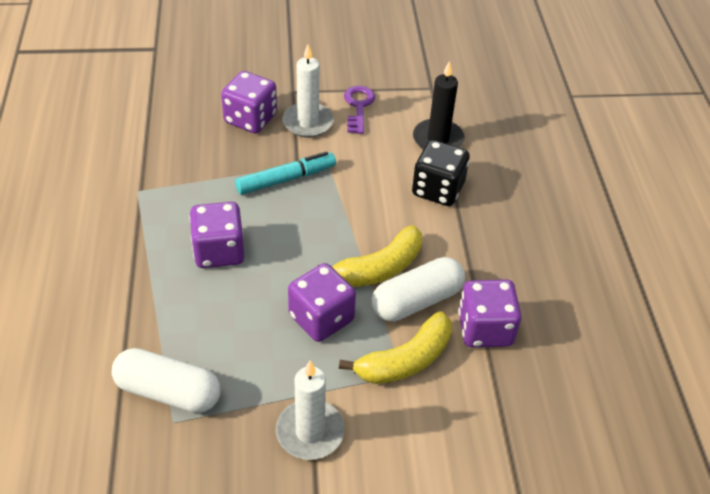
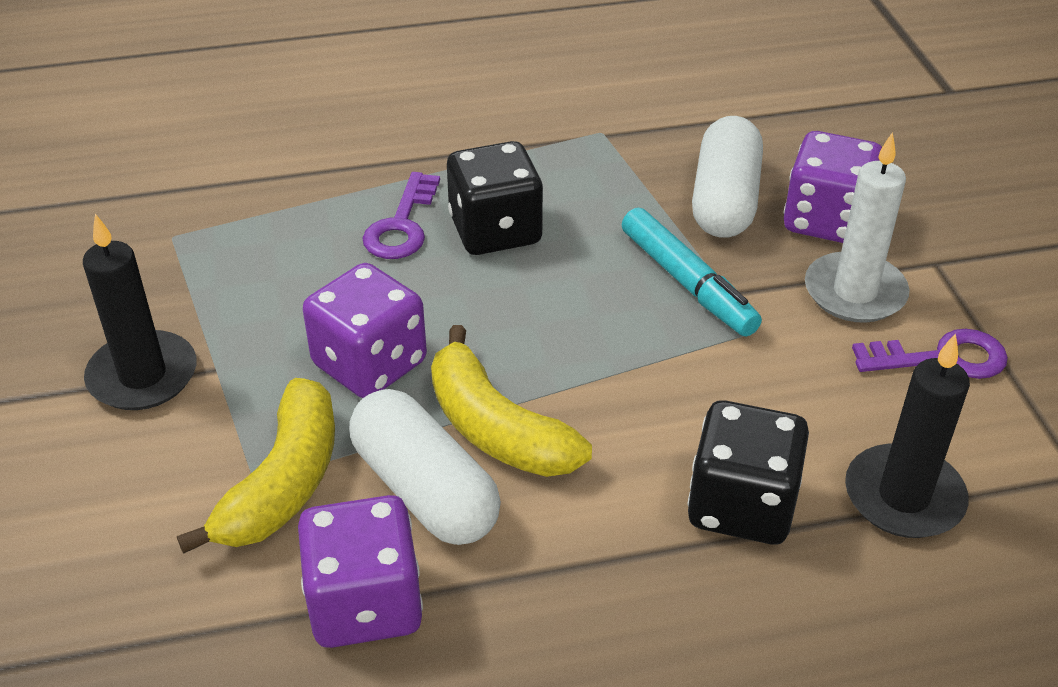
camera: 85 degrees right, 5 degrees down
(168, 392) = (222, 224): white capsule -> white capsule (725, 200)
(200, 295) = (401, 225): none -> purple key
(219, 251) = (495, 231): purple dice -> black dice
(310, 432) = (143, 376): white candle -> black candle
(405, 360) = (284, 483): yellow banana -> yellow banana turned 120 degrees counterclockwise

